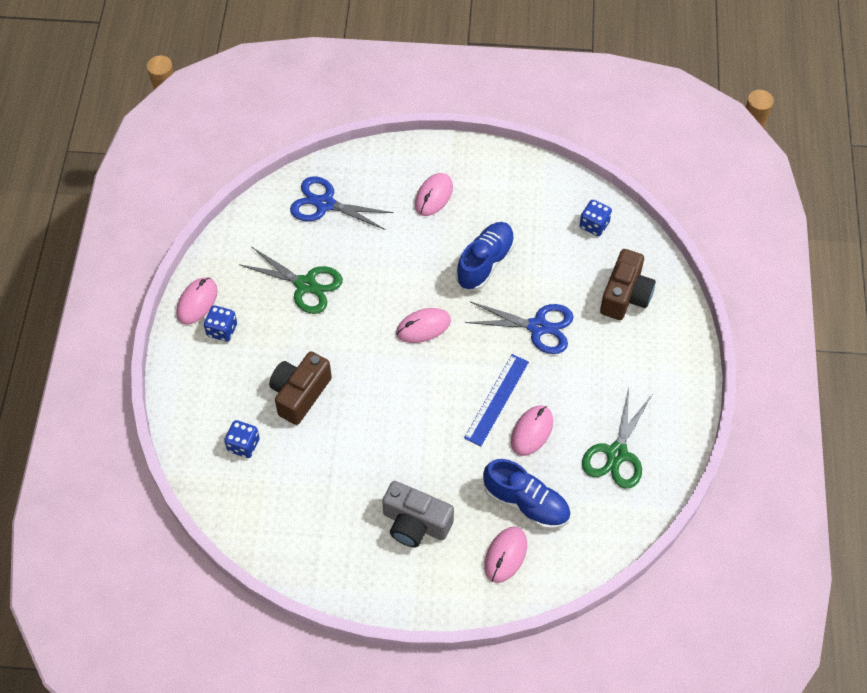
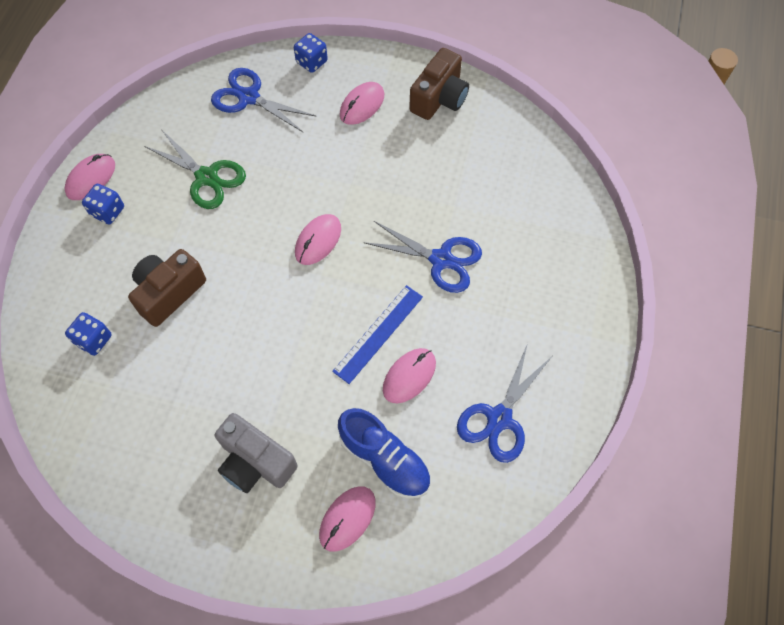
camera: 10 degrees right, 5 degrees up
(423, 327) = (318, 241): pink mouse -> pink mouse turned 45 degrees counterclockwise
(485, 263) = (399, 182): blue shoe -> none
(594, 225) = (524, 159): blue dice -> blue dice (311, 62)
(617, 454) = (499, 418): green scissors -> blue scissors
(625, 295) = (543, 240): brown camera -> brown camera (439, 98)

